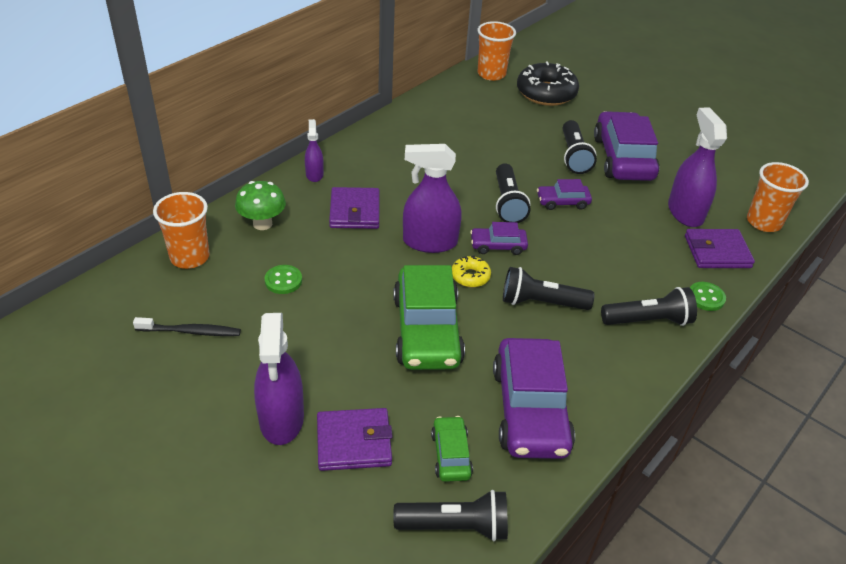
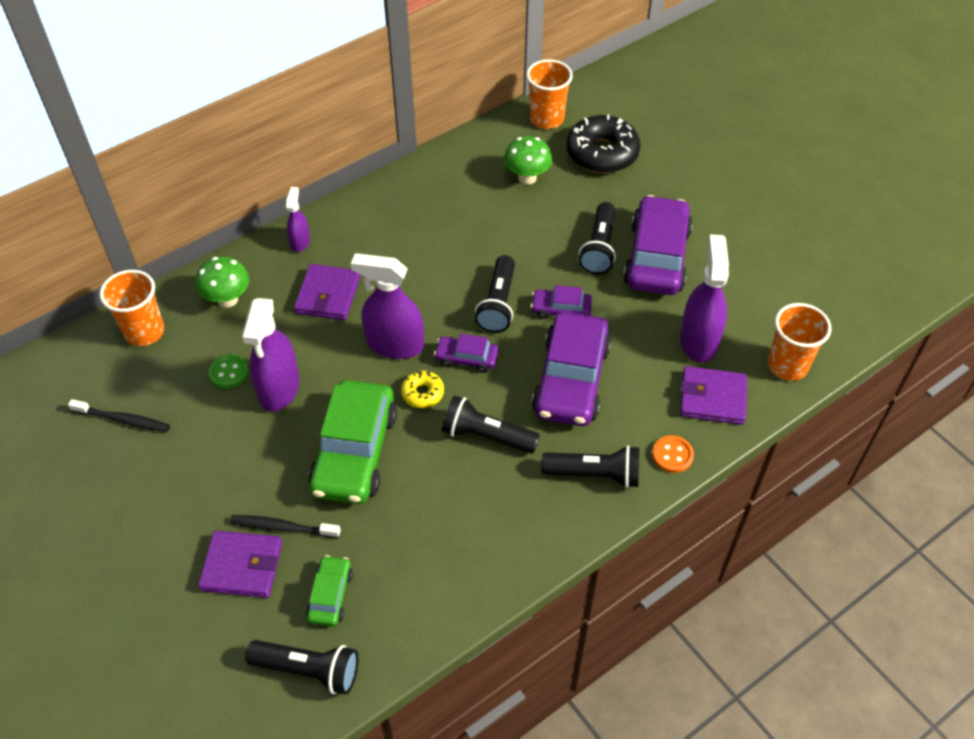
camera: 15 degrees right, 10 degrees up
(281, 419) = (182, 530): purple spray bottle -> purple spray bottle (279, 388)
(382, 402) = (283, 527): none -> black toothbrush
(493, 113) = (527, 177): none -> green mushroom
(530, 409) = (427, 559): purple car -> purple car (571, 379)
(706, 297) = (672, 455): green button -> orange button

